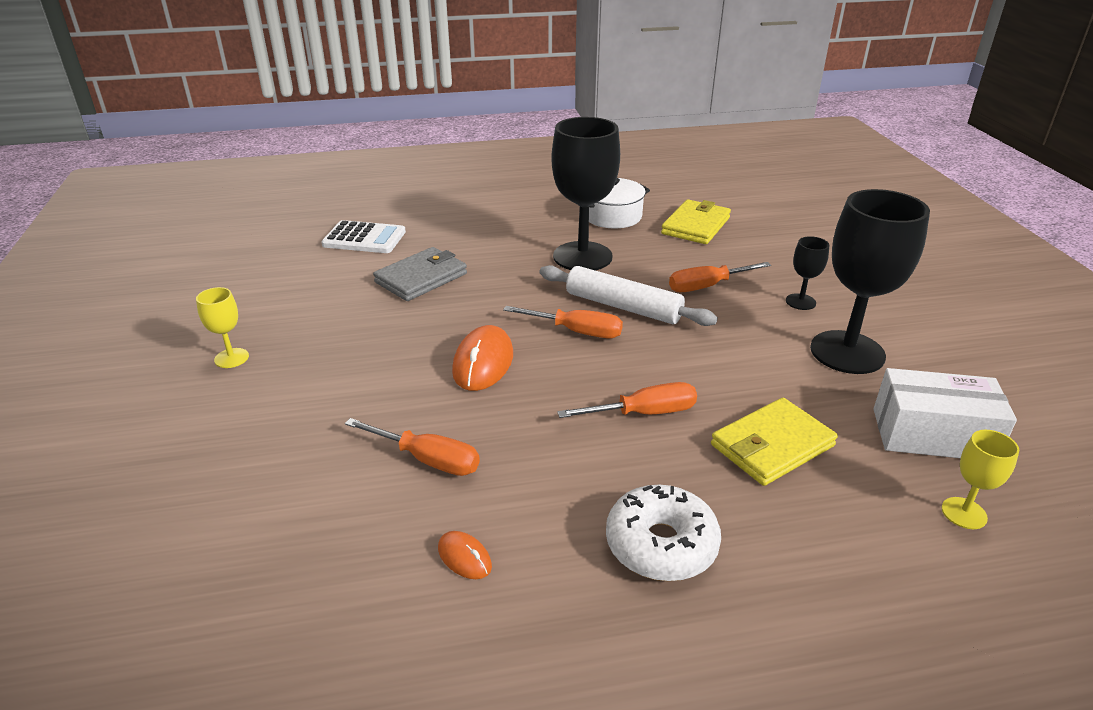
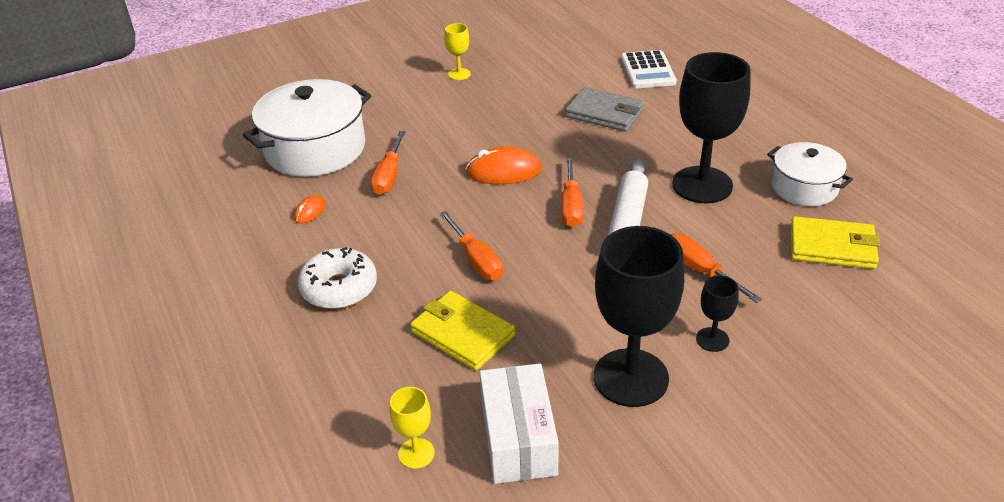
camera: 75 degrees right, 5 degrees up
(294, 532) = (315, 149): none -> white pot

